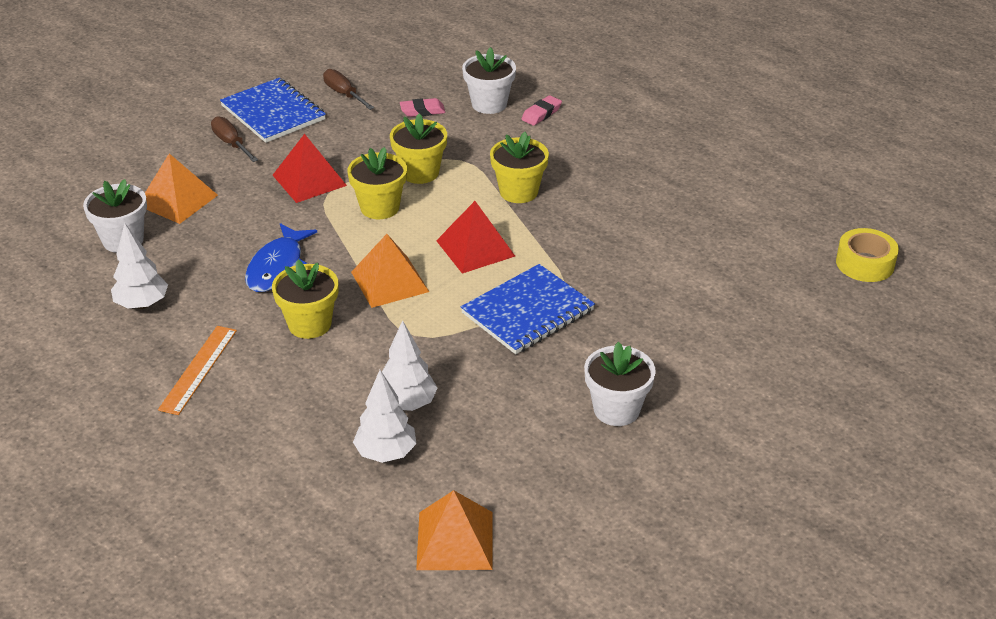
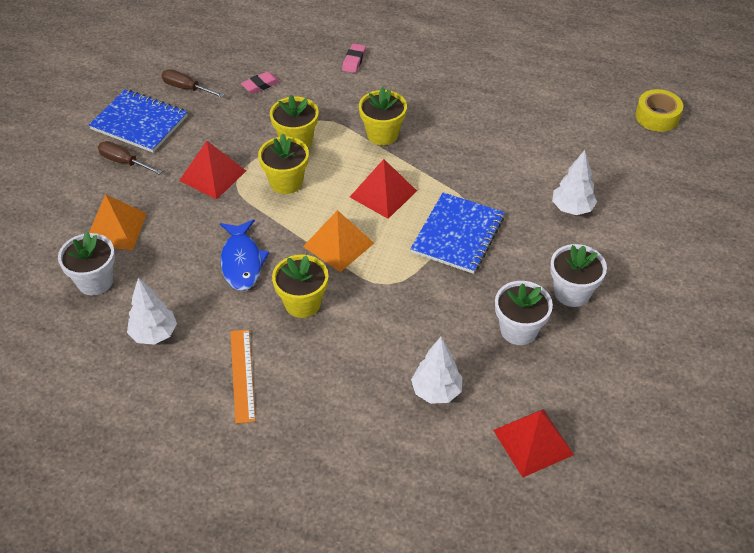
camera: 25 degrees left, 10 degrees up
(407, 404) = (423, 344): white tree -> white tree (572, 209)
(455, 540) = (533, 442): orange pyramid -> red pyramid
(489, 104) = (308, 64): white flower pot -> white flower pot (518, 330)

